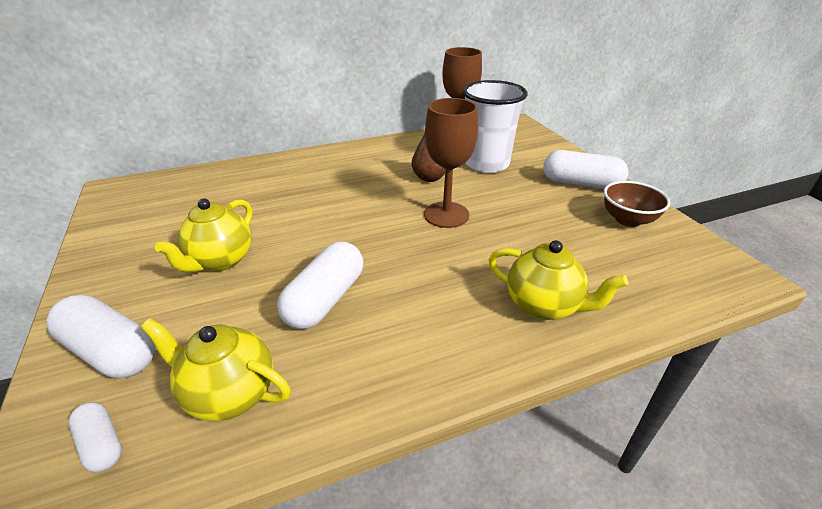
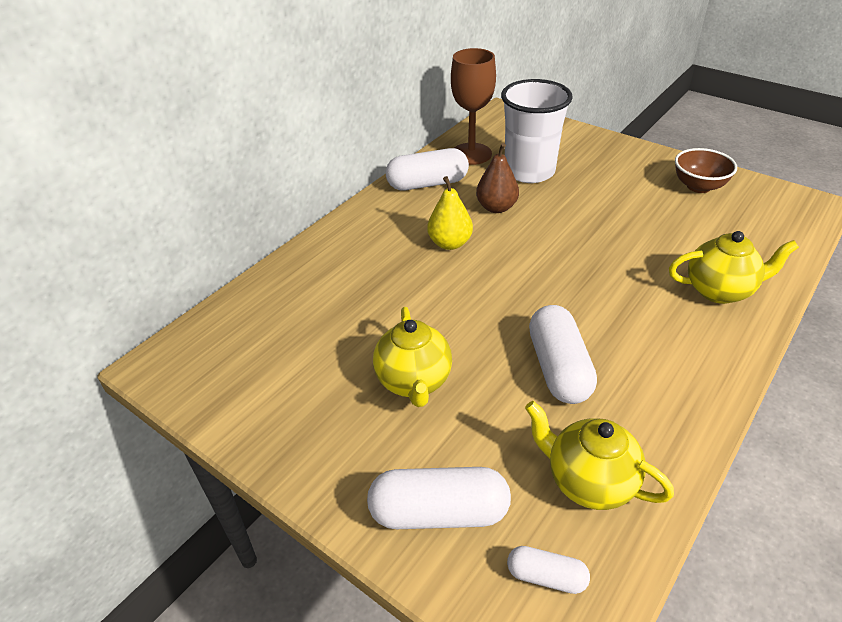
camera: 30 degrees left, 5 degrees up
(230, 393) = (589, 482): yellow teapot -> yellow teapot turned 45 degrees clockwise
(365, 188) = (450, 243): none -> yellow pear
(446, 215) = (558, 241): brown goblet -> none
(580, 184) = (629, 163): white capsule -> white capsule (427, 184)

